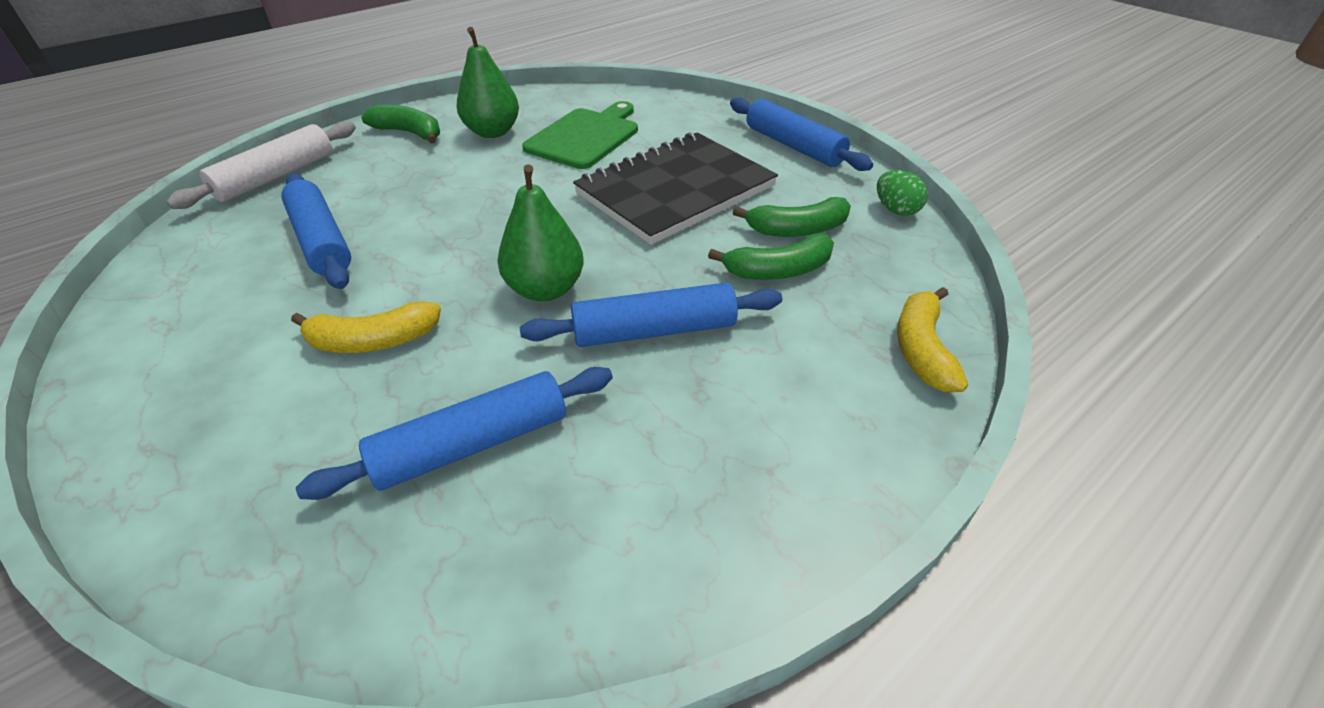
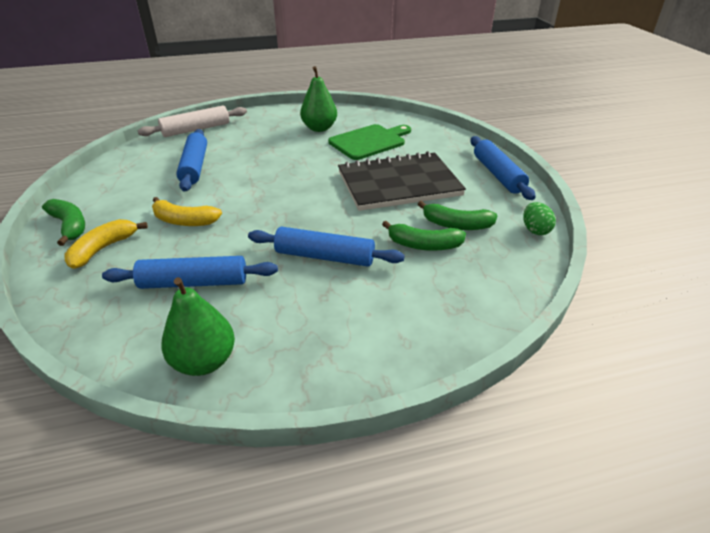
camera: 25 degrees right, 5 degrees down
(409, 133) = (275, 120): green banana -> green banana (69, 226)
(545, 289) = (284, 219): green pear -> green pear (204, 361)
(922, 349) = (477, 315): yellow banana -> yellow banana (103, 249)

